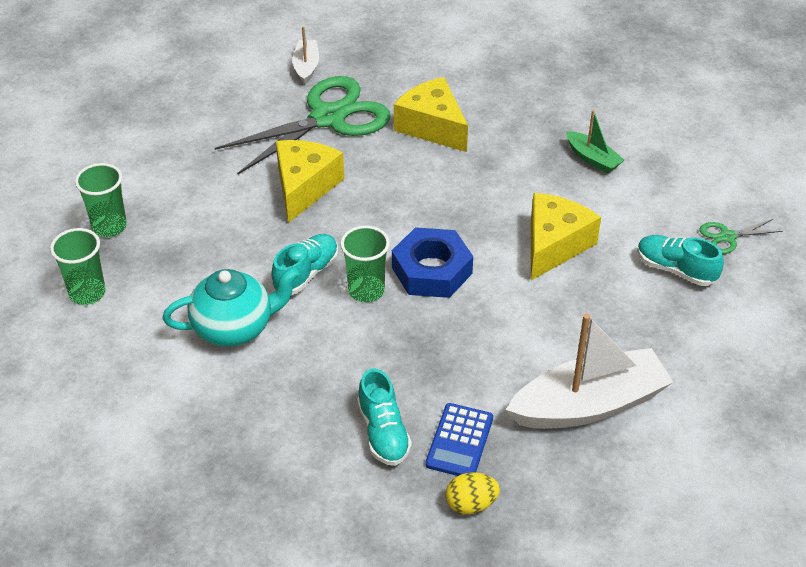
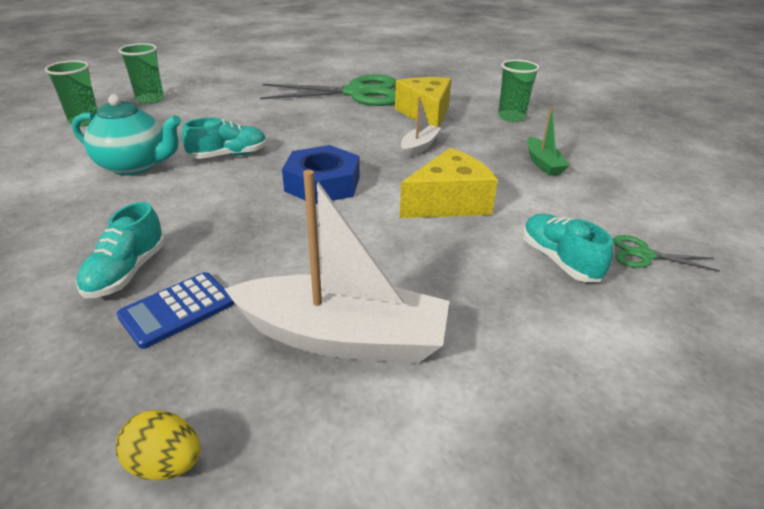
camera: 30 degrees right, 10 degrees down
(304, 187) = (294, 116): yellow cheese -> none
(306, 67) = (374, 71): white boat -> white boat (419, 147)
(366, 290) = (256, 178): green cup -> green cup (511, 117)
(471, 504) = (105, 373): yellow egg -> yellow egg (166, 464)

